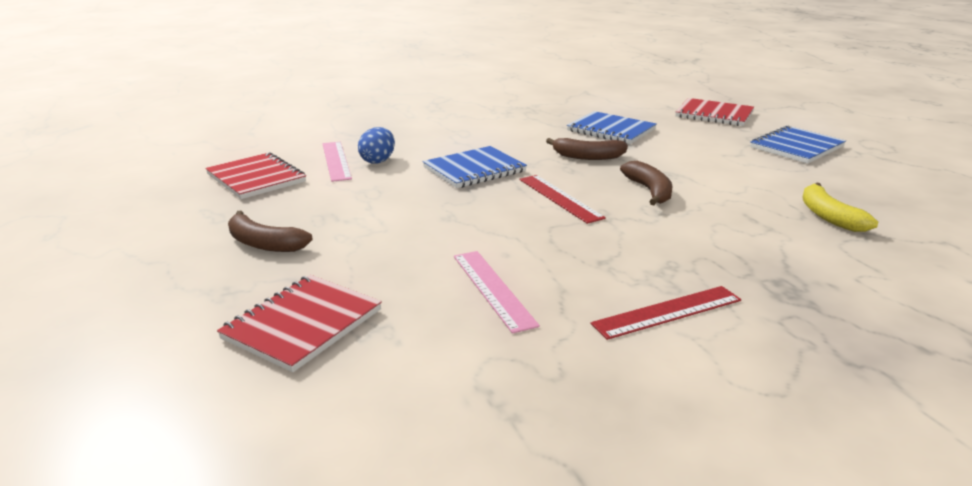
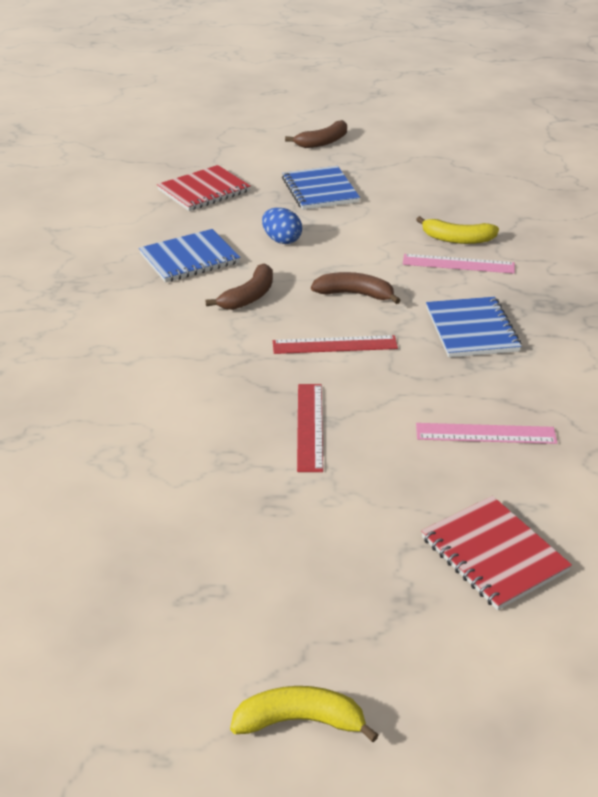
camera: 65 degrees left, 10 degrees up
(80, 274) = (300, 721): none -> yellow banana
(256, 178) = (110, 543): red notebook -> none
(264, 244) = (312, 559): brown banana -> brown banana (323, 142)
(336, 161) = (106, 465): pink ruler -> pink ruler (458, 264)
(378, 161) = (137, 433): blue egg -> blue egg (281, 240)
(474, 169) = (223, 373): blue notebook -> blue notebook (471, 330)
(667, 312) = (558, 364): red ruler -> red ruler (309, 426)

